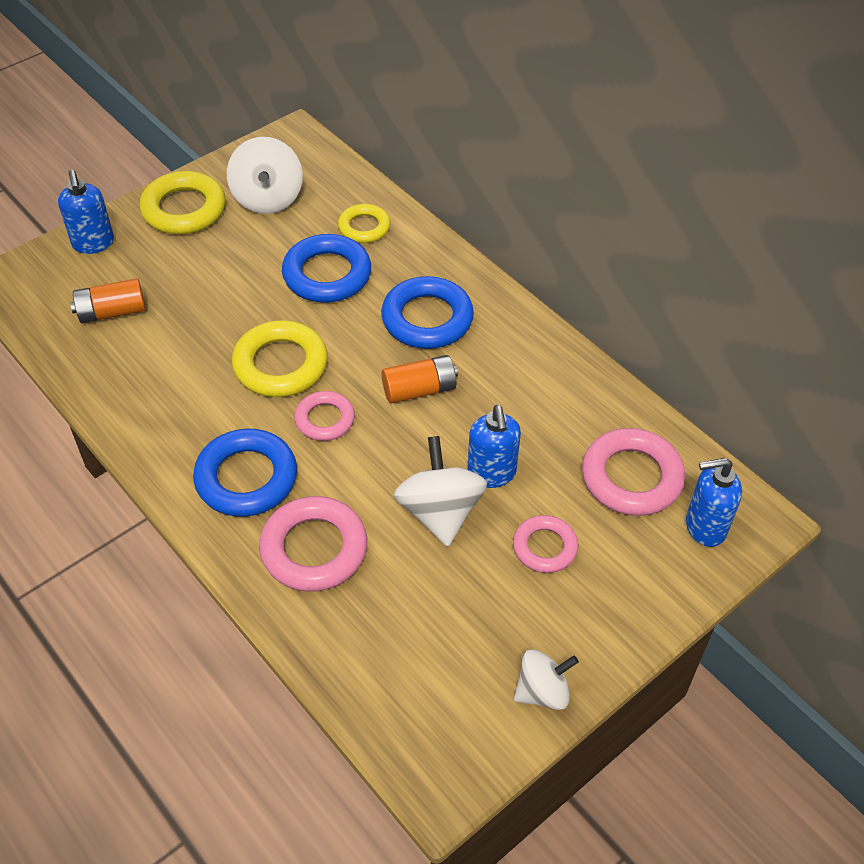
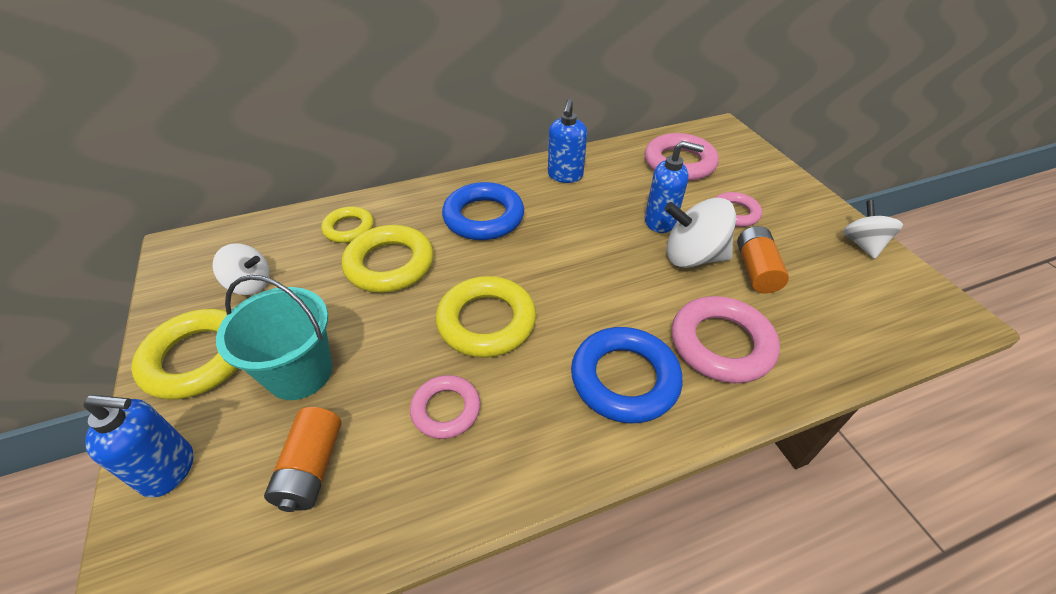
camera: 70 degrees left, 5 degrees down
(188, 270) = (300, 373): none -> turquoise bucket
(268, 199) = (250, 284): white spinning top -> white spinning top, size x0.65
(325, 419) = (570, 304): pink ring -> pink ring (446, 409)
(327, 274) = (390, 264): blue ring -> yellow ring
(419, 390) = (560, 239): orange battery -> orange battery (756, 270)
(704, 527) = (725, 147): blue soap dispenser -> blue soap dispenser (565, 176)

